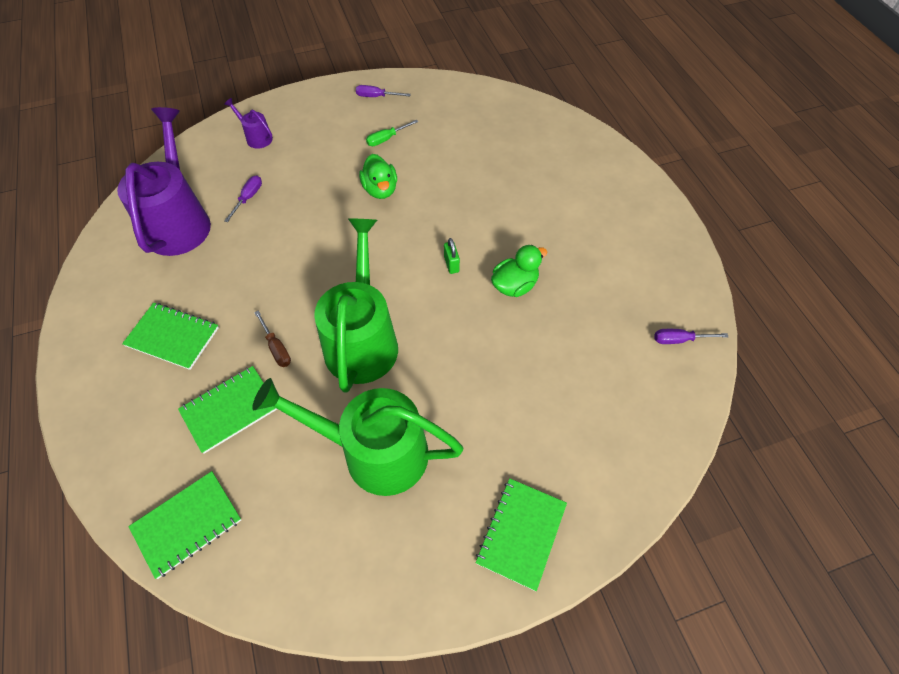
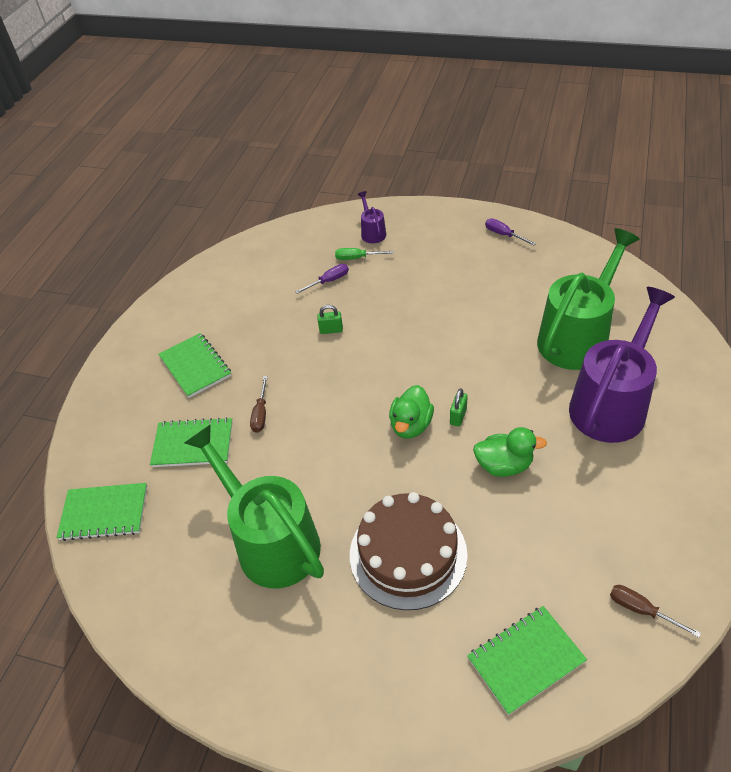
camera: 40 degrees right, 10 degrees down
(179, 221) = (264, 278): purple watering can -> purple watering can (611, 404)
(285, 242) = (331, 330): none -> green padlock
(362, 339) = (331, 442): green watering can -> green watering can (577, 337)
(380, 190) = (444, 320): green duck -> green duck (411, 425)
(386, 139) = (484, 277): green screwdriver -> green screwdriver (357, 258)
(495, 395) = (408, 554): none -> brown cake
(521, 533) = (338, 688): green notebook -> green notebook (525, 660)
(679, 340) = (641, 610): purple screwdriver -> brown screwdriver

